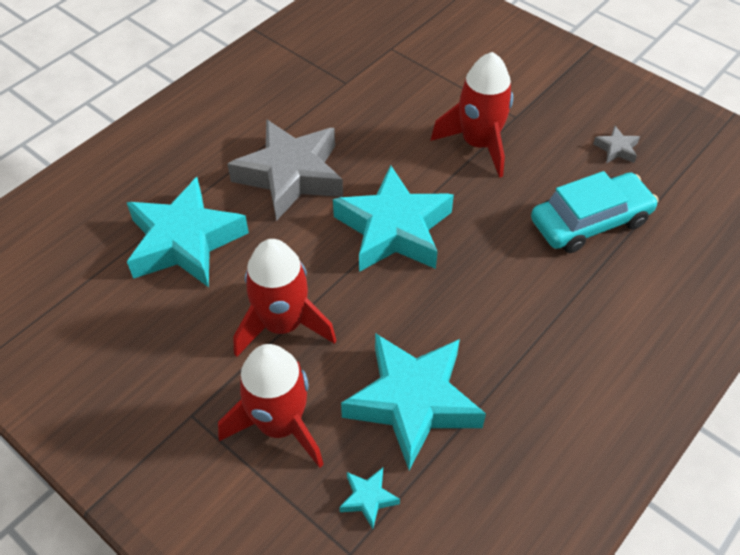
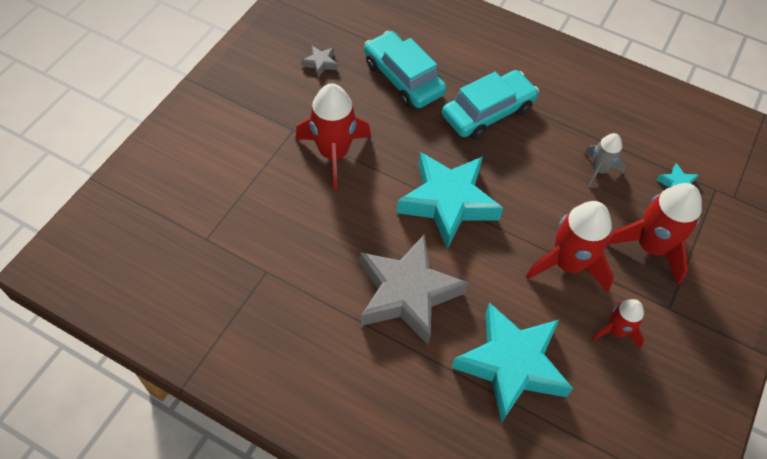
camera: 105 degrees left, 5 degrees up
(185, 347) = (616, 330): none -> red rocket
(412, 402) = (599, 170): turquoise star -> grey rocket
(526, 298) = (488, 112): none -> turquoise car

